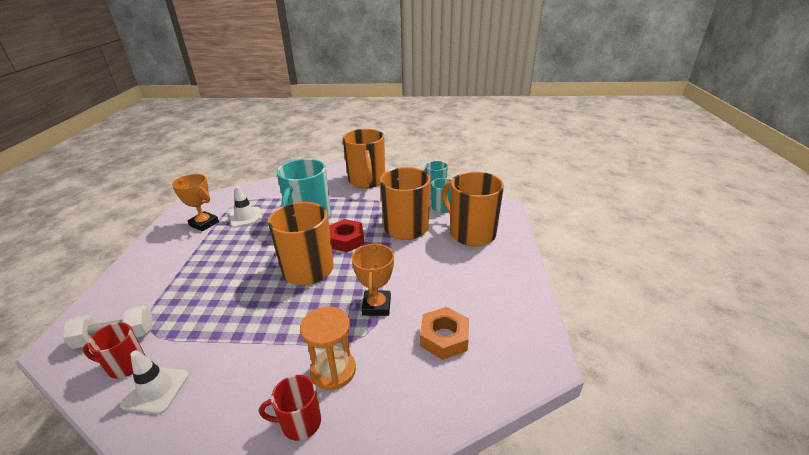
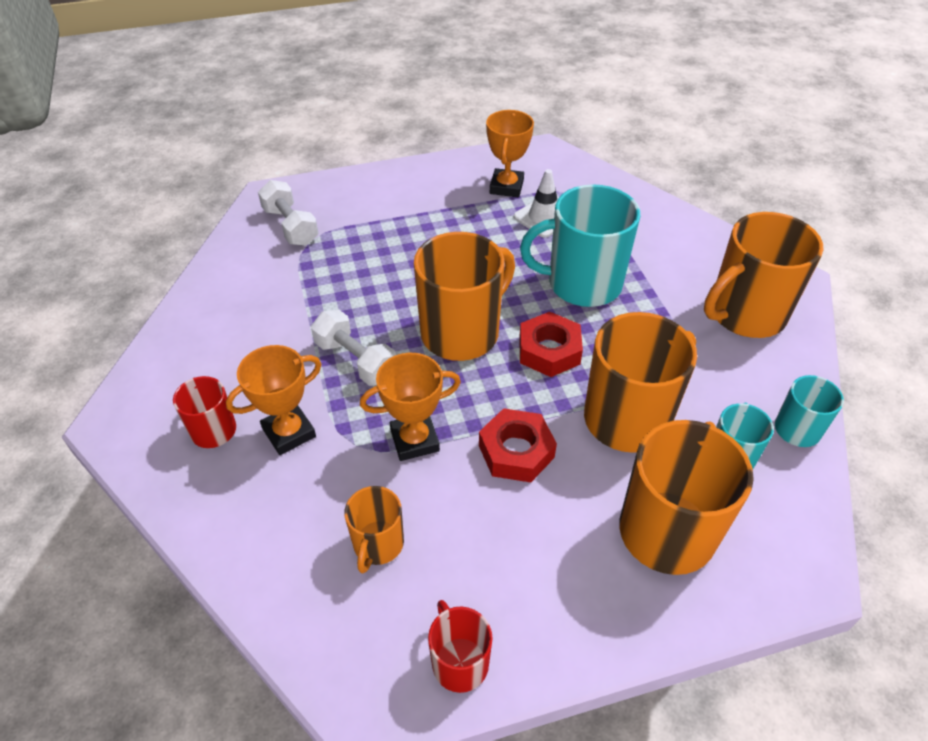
camera: 70 degrees right, 15 degrees up
(126, 365) = (257, 255): red mug -> red mug (459, 662)
(156, 390) = (233, 294): white traffic cone -> none
(293, 322) = (356, 360): none -> white dumbbell
(333, 370) = (289, 432): orange hourglass -> orange trophy
(406, 267) = (516, 451): none -> red nut
(444, 337) = (378, 544): orange nut -> orange mug

